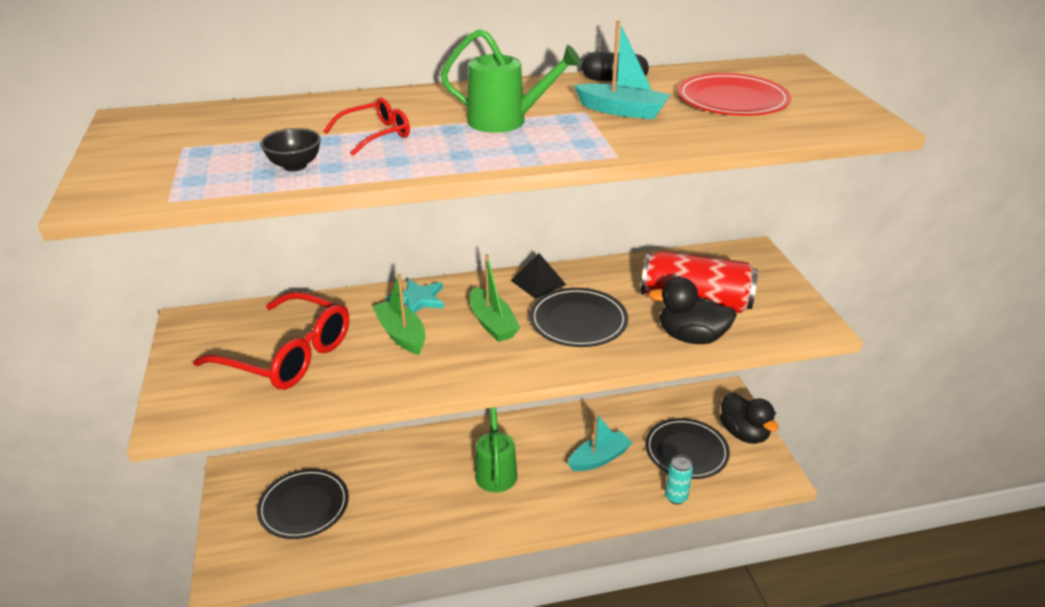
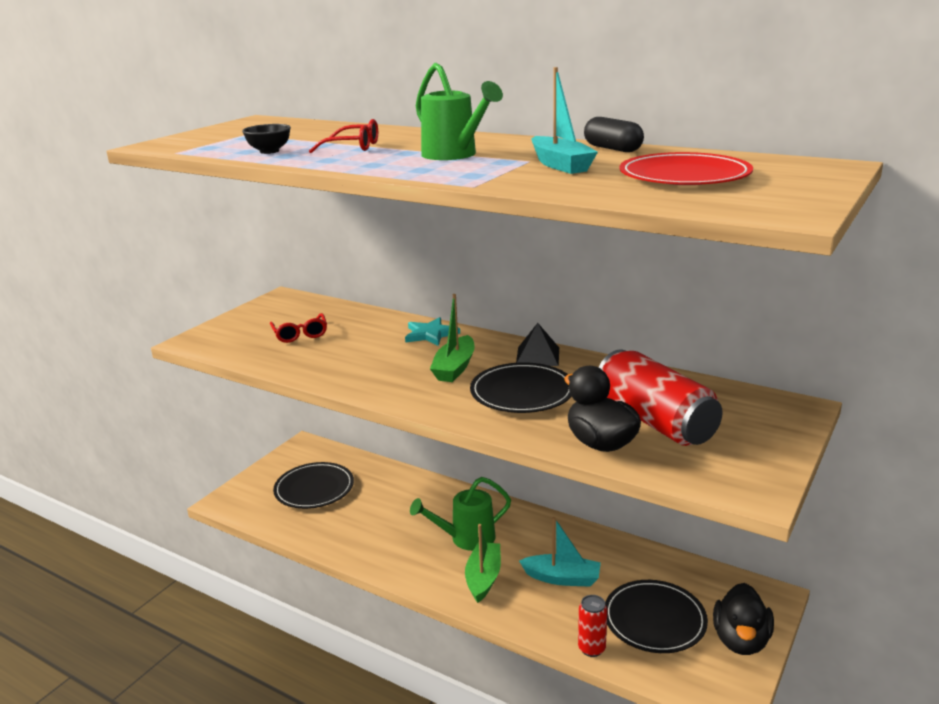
camera: 45 degrees right, 10 degrees down
(287, 355) = (300, 334): red glasses -> red glasses, size x0.51
(401, 334) = (383, 350): green boat -> green boat (483, 578)
(496, 470) = (466, 538): green watering can -> green watering can turned 150 degrees counterclockwise
(676, 497) = (591, 648): turquoise can -> red can

